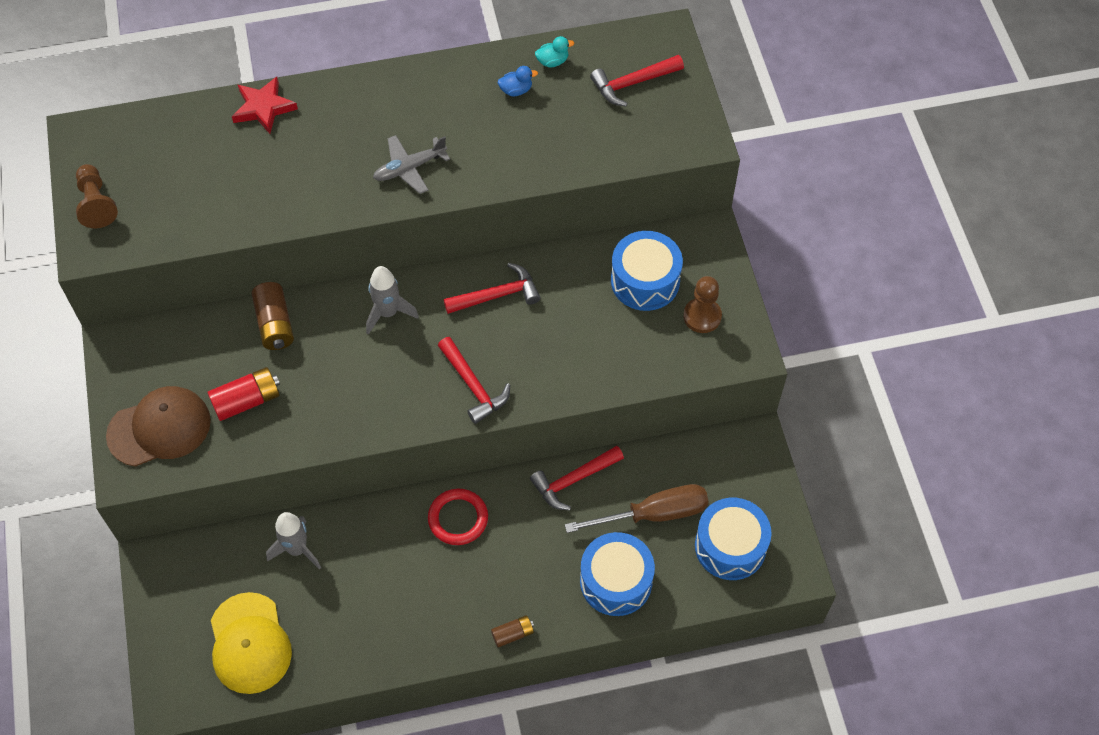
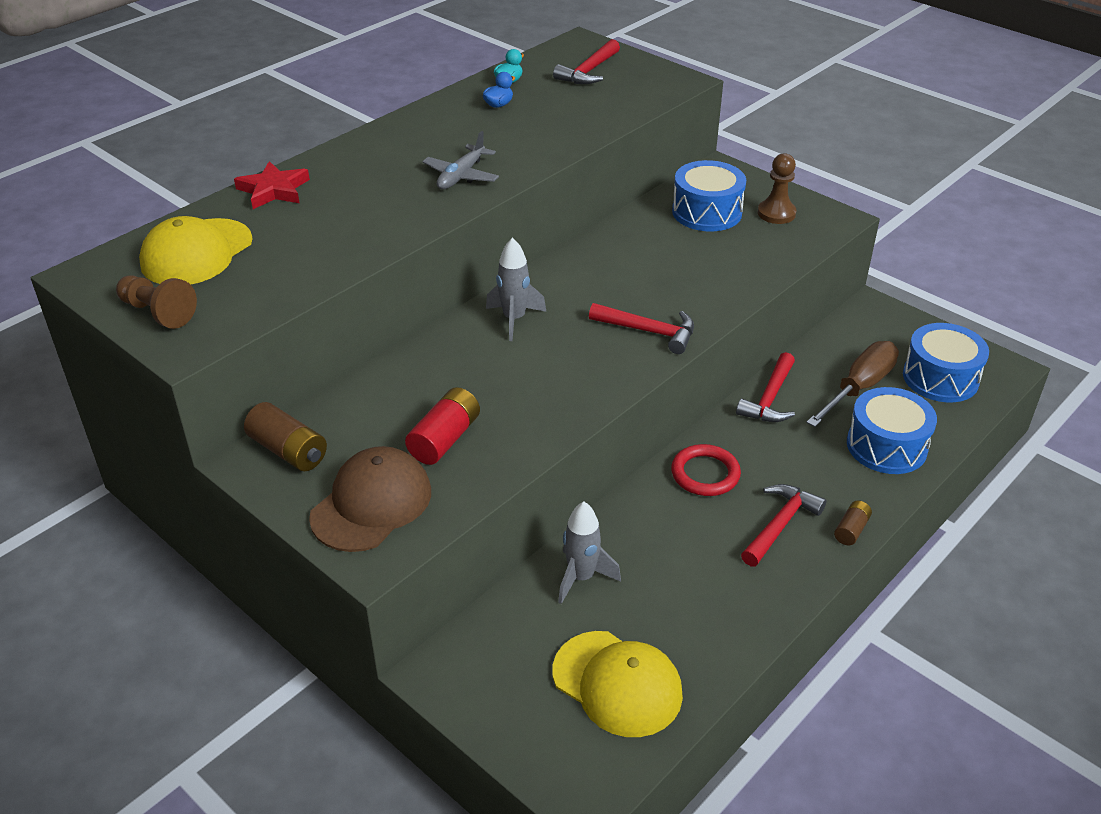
camera: 35 degrees left, 20 degrees down
(162, 152) = (196, 253): none -> yellow cap
(275, 324) = (412, 373): brown battery -> brown battery (288, 451)
(497, 295) = (598, 268): red hammer -> red hammer (780, 525)

